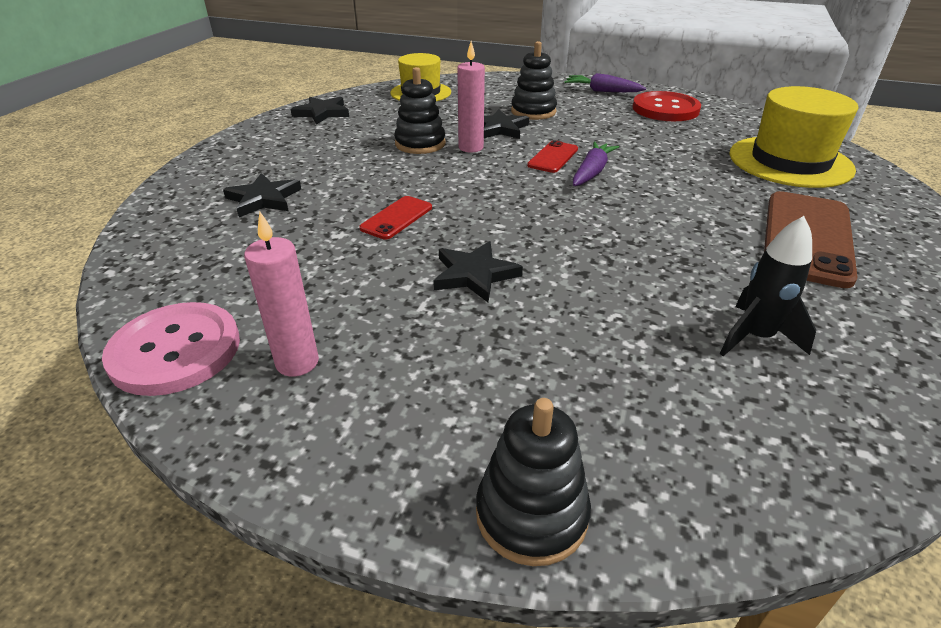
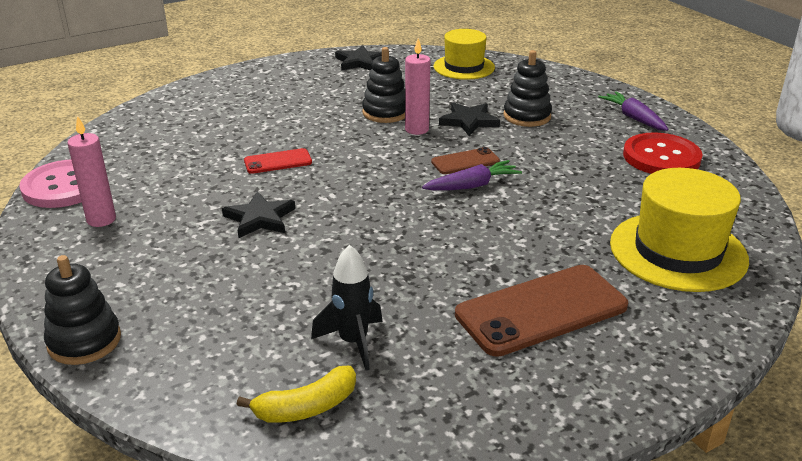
camera: 40 degrees right, 5 degrees down
(263, 199) = (225, 116): black star -> none
(553, 157) = (465, 161): red phone -> brown phone
(841, 420) = (307, 407): none -> yellow banana

